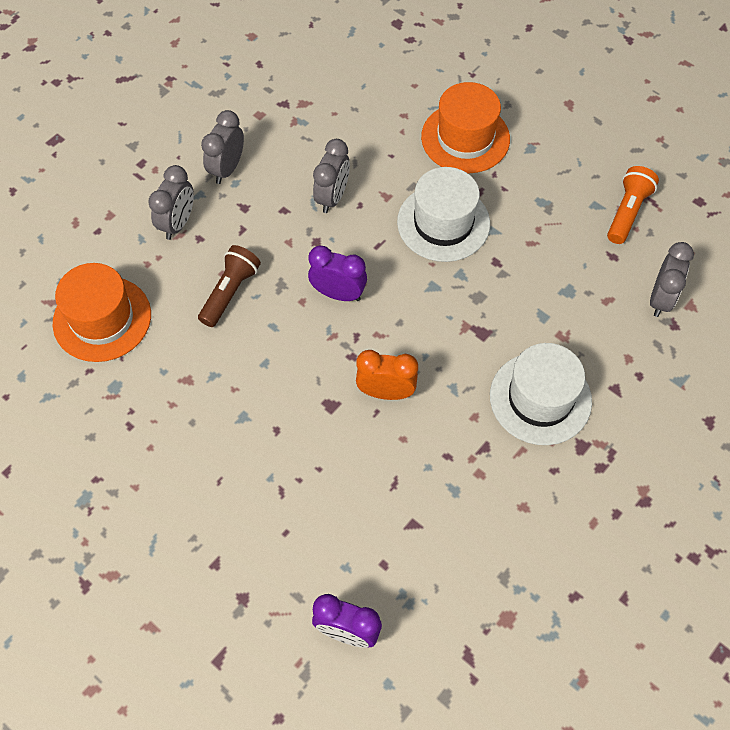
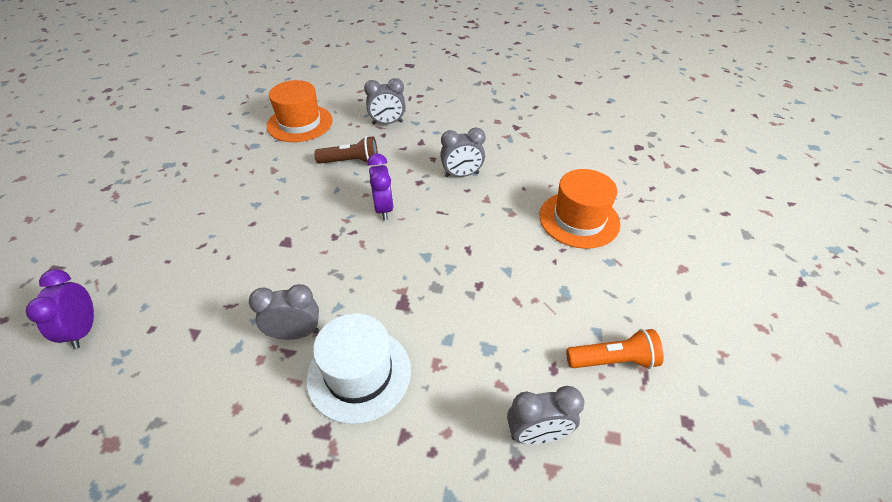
camera: 60 degrees right, 15 degrees down
(227, 169) = (444, 125): grey clock -> grey clock (295, 333)
(386, 392) = (312, 267): orange clock -> none
(443, 223) = (489, 238): white hat -> none

